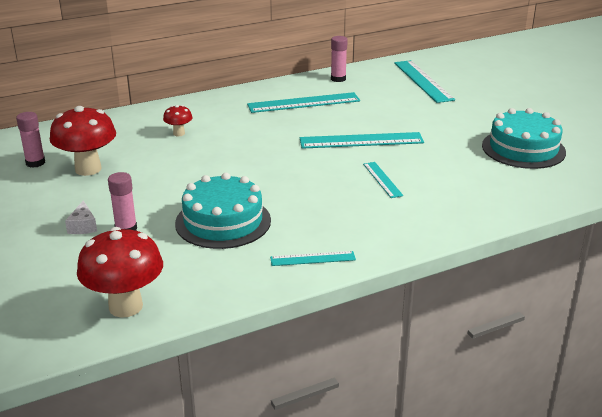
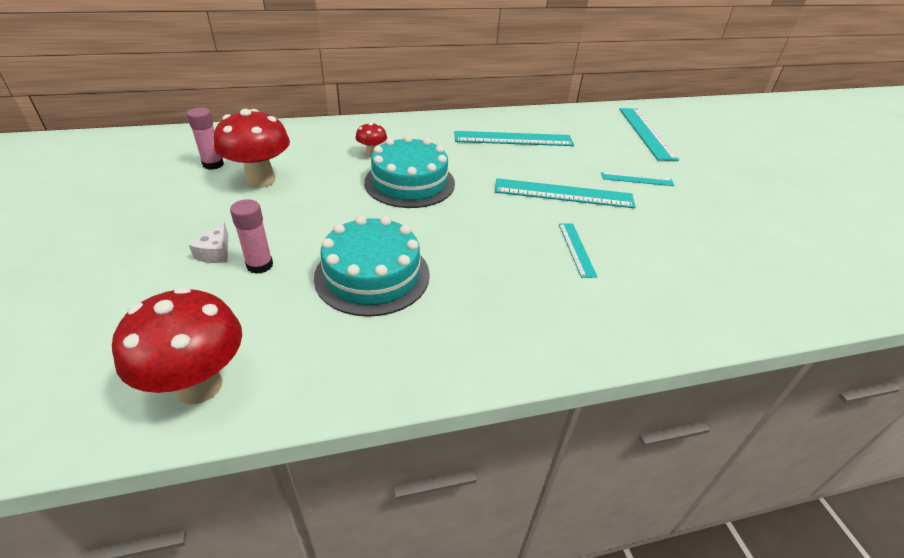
camera: 10 degrees right, 10 degrees up
(312, 258) = (460, 354): turquoise ruler -> turquoise ruler (637, 179)
(338, 79) = (556, 118): pink glue stick -> none
(523, 149) = (754, 235): turquoise cake -> turquoise cake (409, 182)

